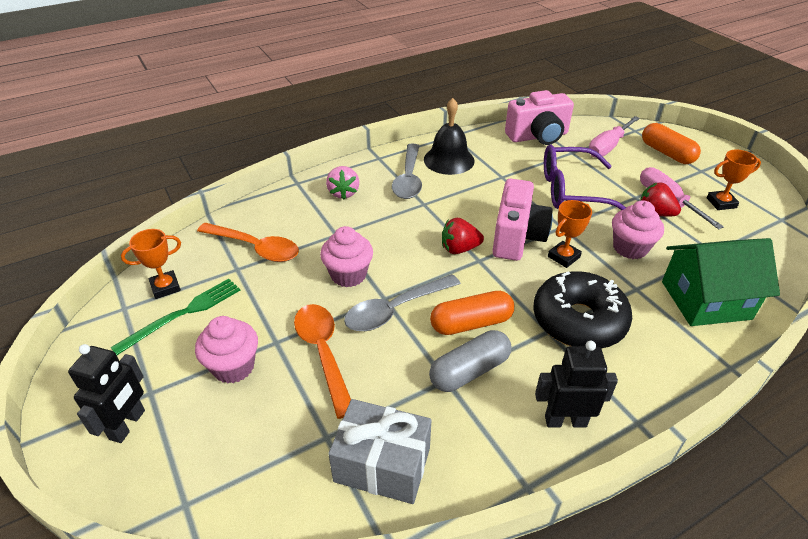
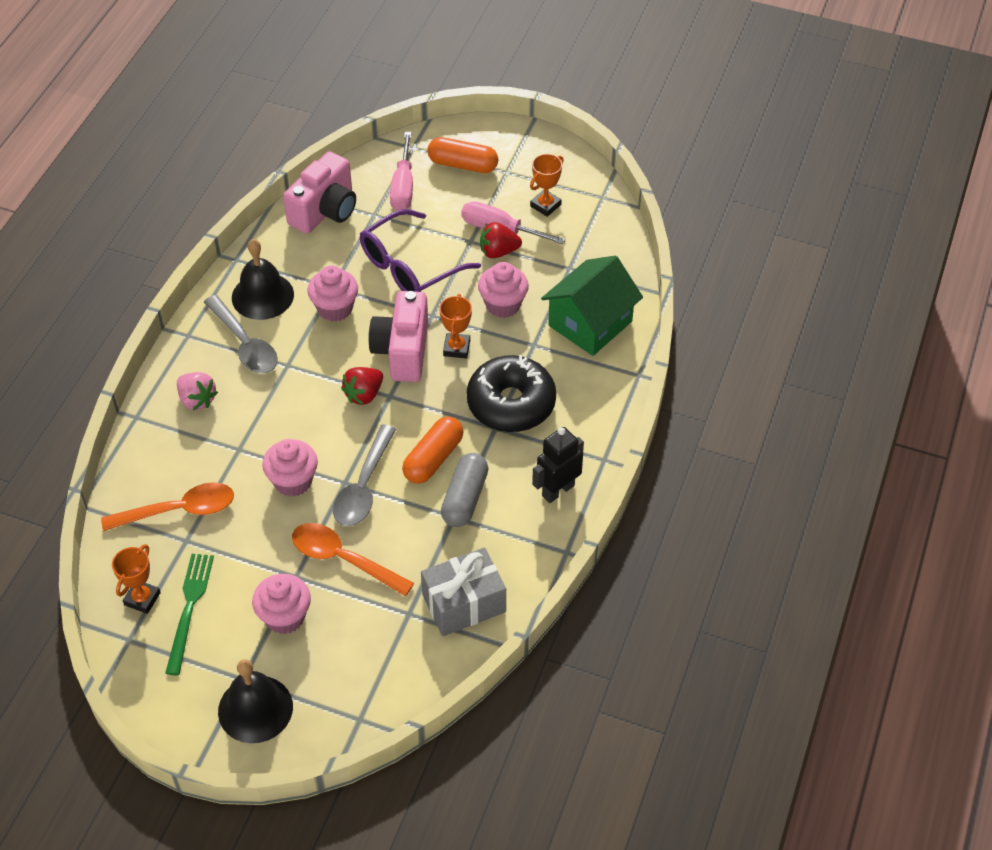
camera: 40 degrees left, 10 degrees up
(128, 425) = (255, 709): black robot -> black bell
(491, 189) = (335, 308): none -> pink cupcake
(517, 237) = (402, 351): pink camera -> pink camera turned 150 degrees counterclockwise

